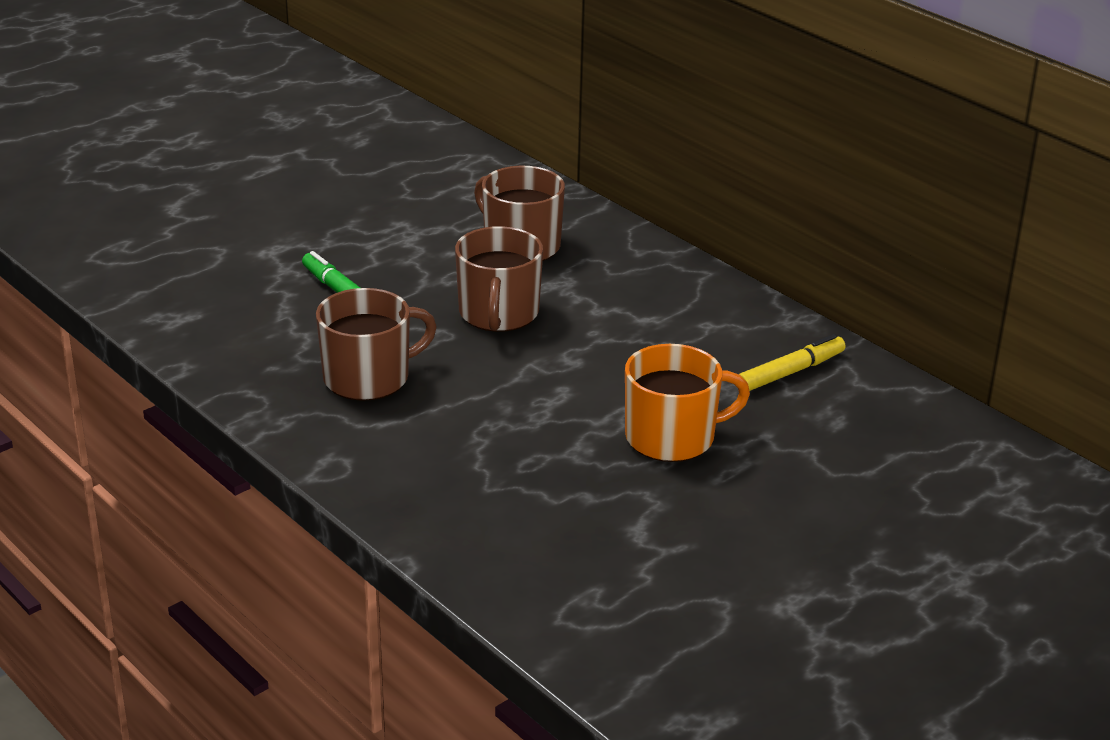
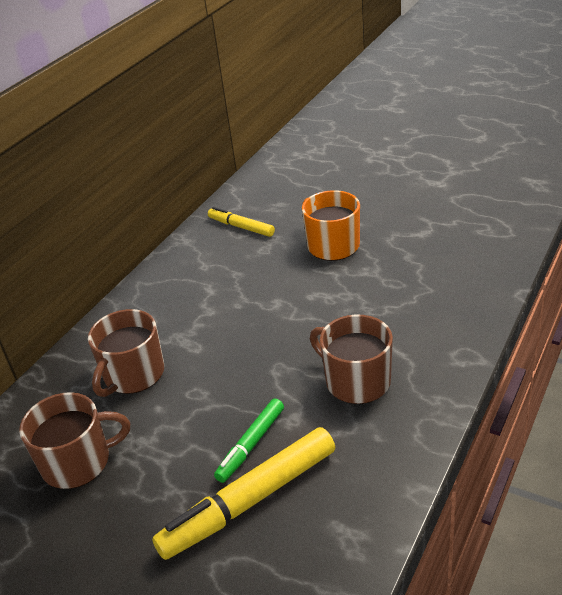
camera: 105 degrees left, 5 degrees up
(270, 278) = (250, 501): none -> yellow marker
(498, 313) = (237, 351): brown mug -> brown mug (78, 462)

